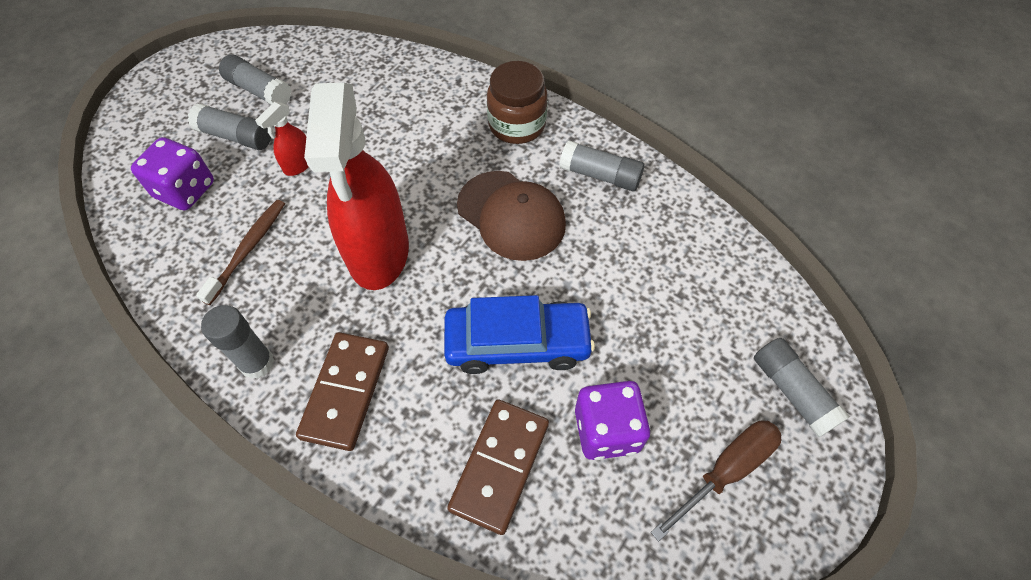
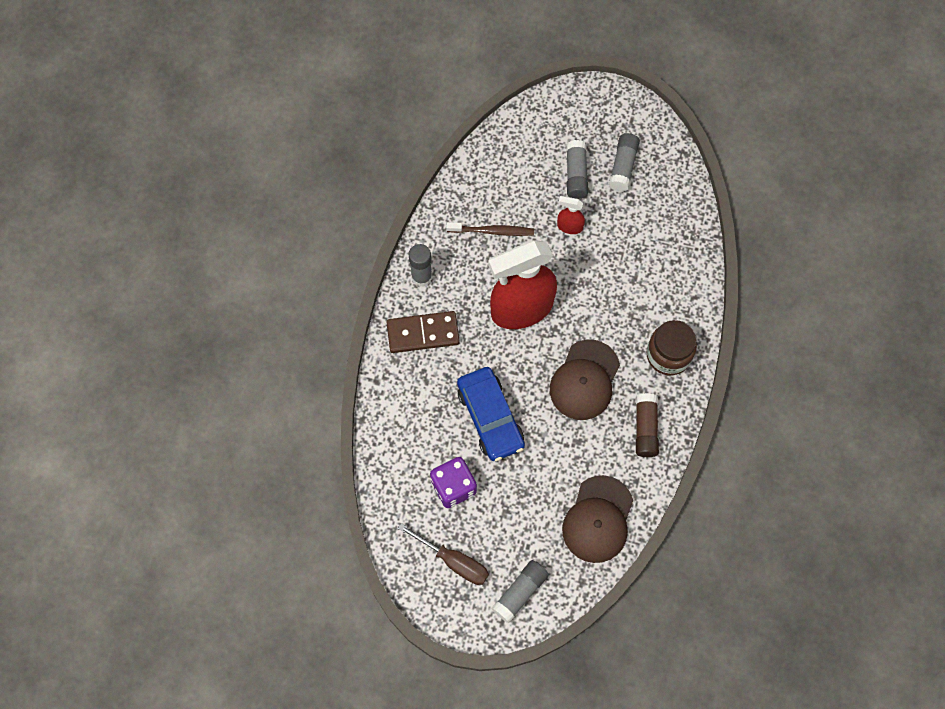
camera: 70 degrees right, 10 degrees up
(185, 190) = (520, 169): purple dice -> none
(499, 466) = (411, 434): brown domino -> none
(600, 175) = (645, 428): grey glue stick -> brown glue stick
(705, 262) = (598, 519): none -> brown cap

